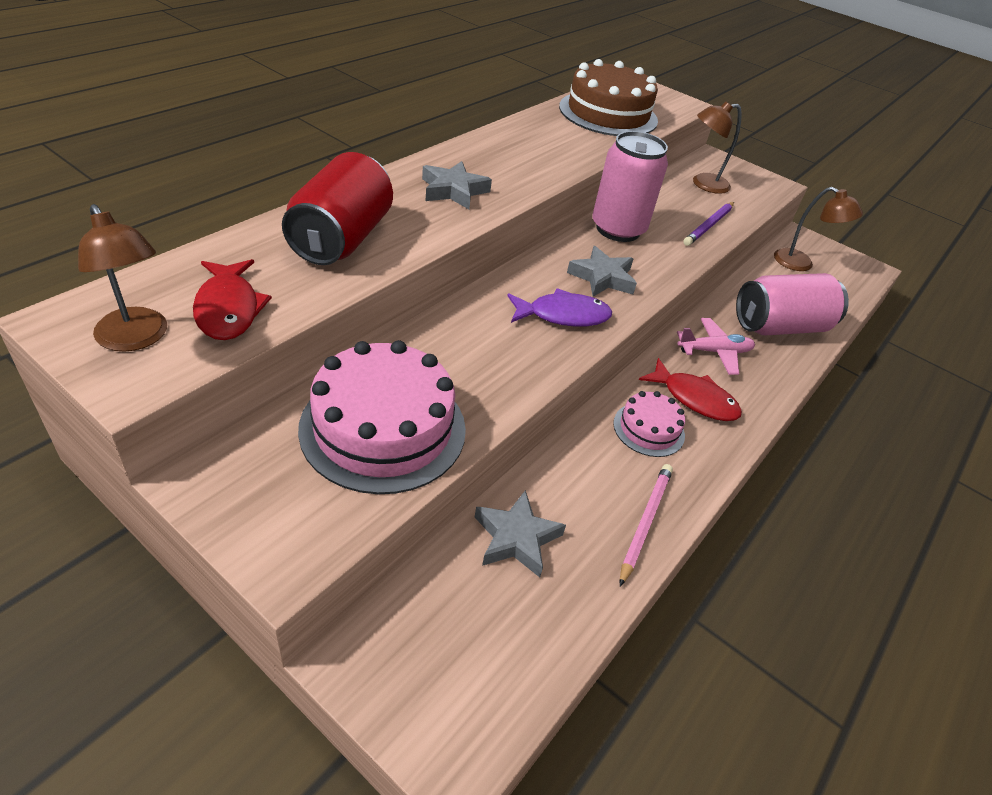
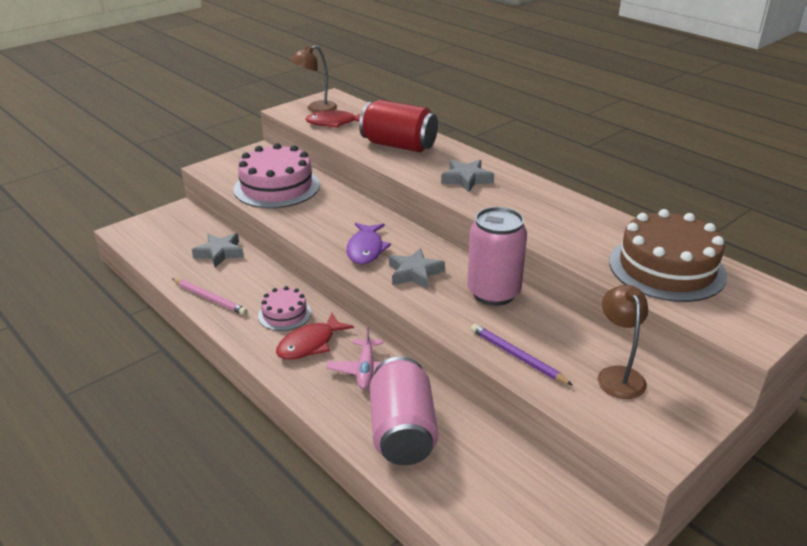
camera: 105 degrees right, 10 degrees down
(801, 264) = (534, 498): brown lamp -> none

